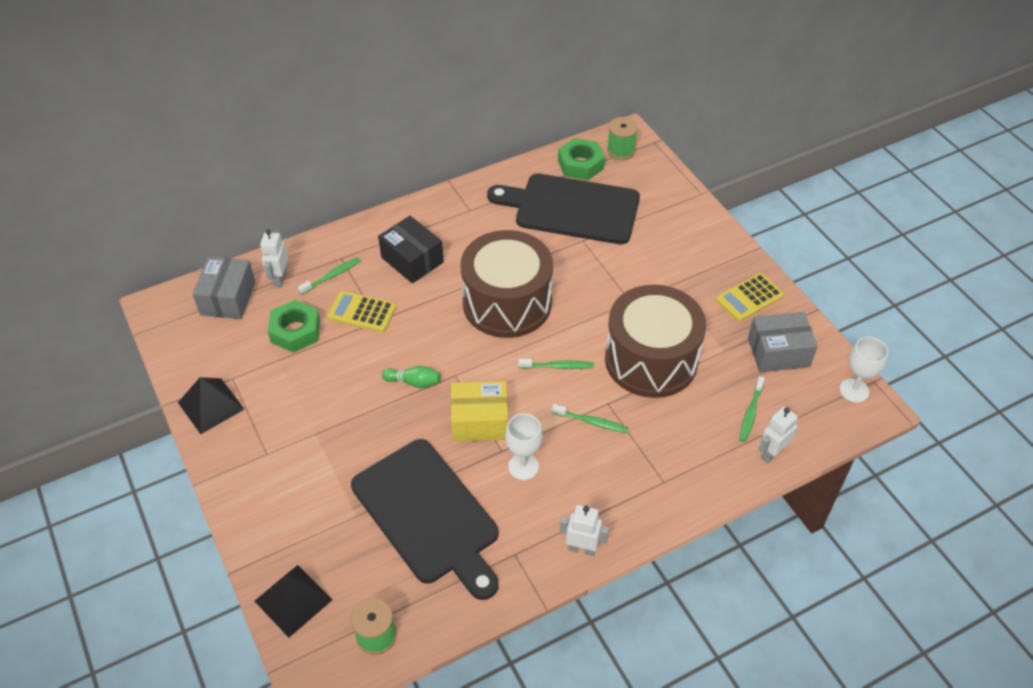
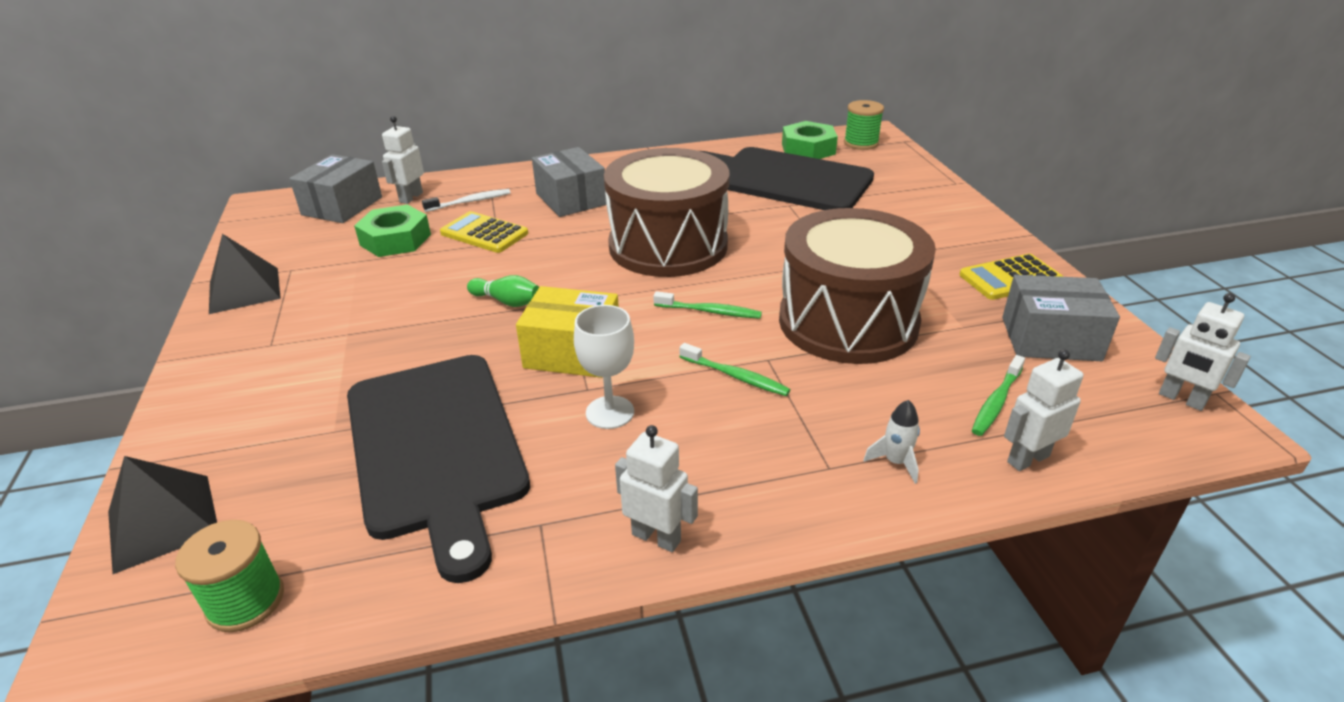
camera: 15 degrees right, 15 degrees down
(332, 276) = (470, 202): green toothbrush -> white toothbrush
(412, 260) = (571, 199): black box -> grey box
(700, 470) = (895, 462): none -> white rocket
(854, 390) = (1181, 399): white goblet -> white robot

